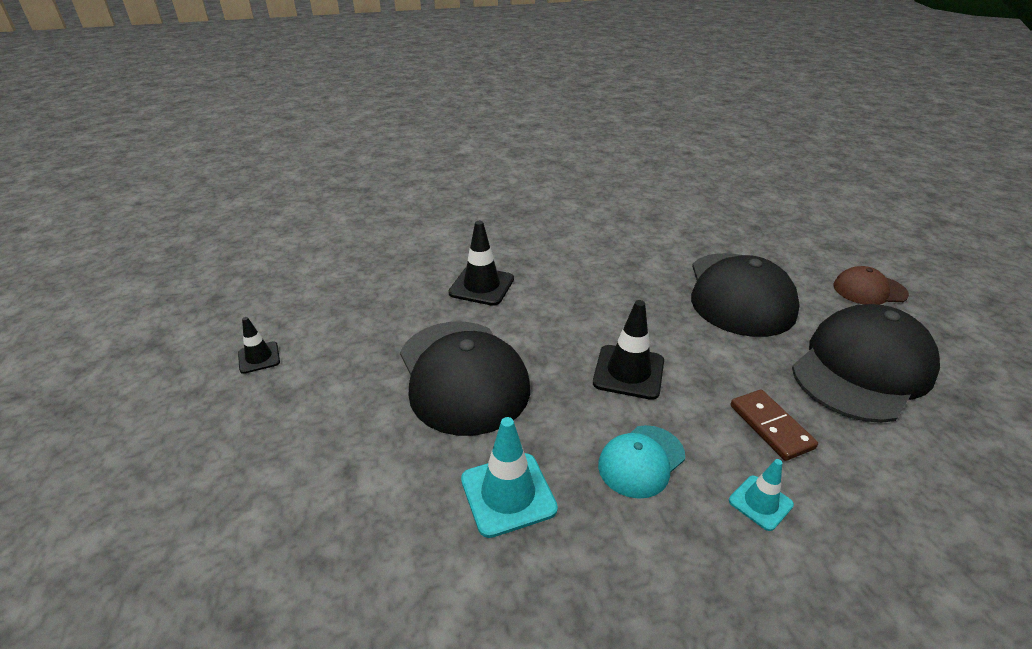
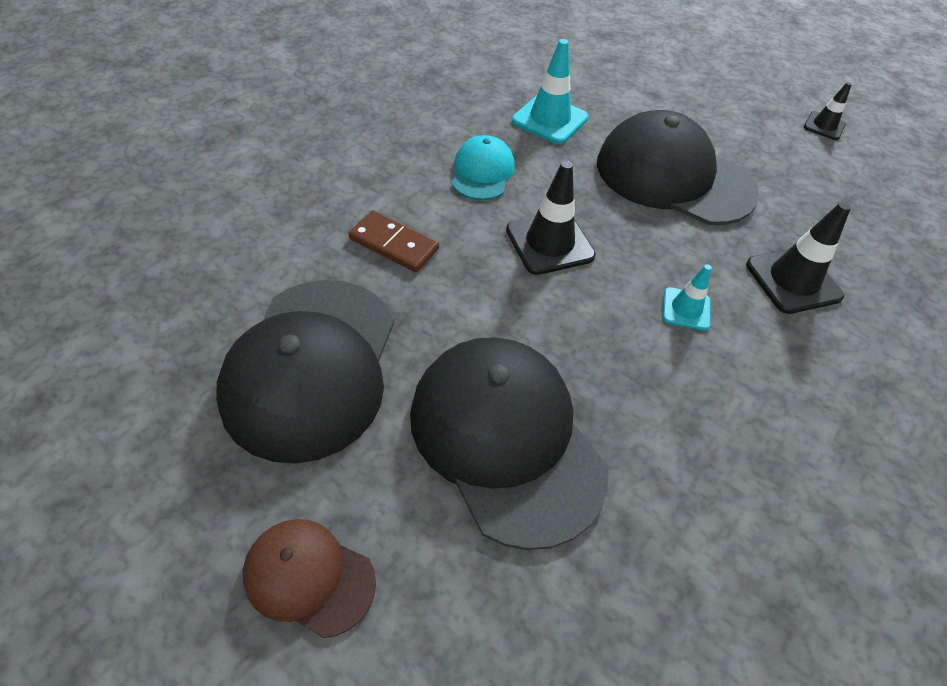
camera: 140 degrees right, 15 degrees up
(760, 503) = (382, 179): turquoise traffic cone -> turquoise traffic cone (686, 309)
(869, 290) = (309, 577): brown cap -> brown cap turned 120 degrees counterclockwise

